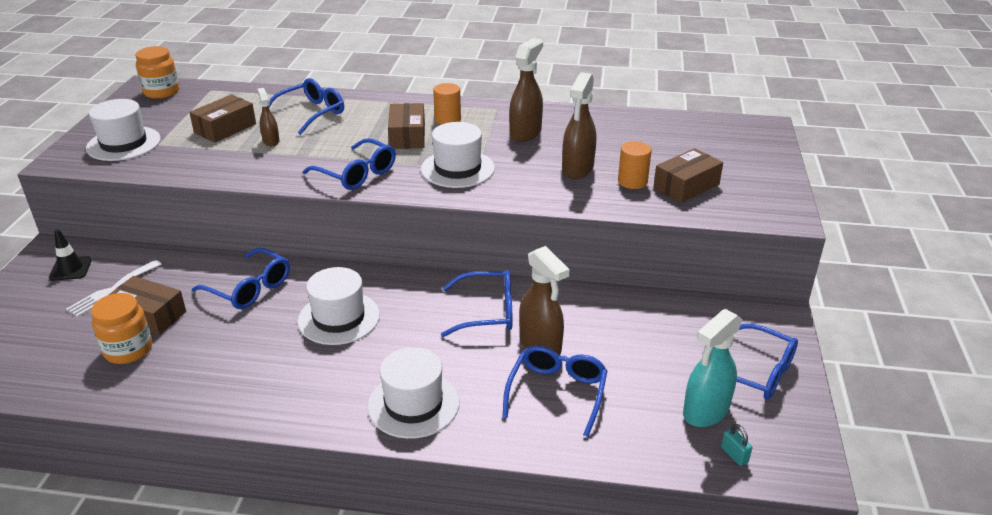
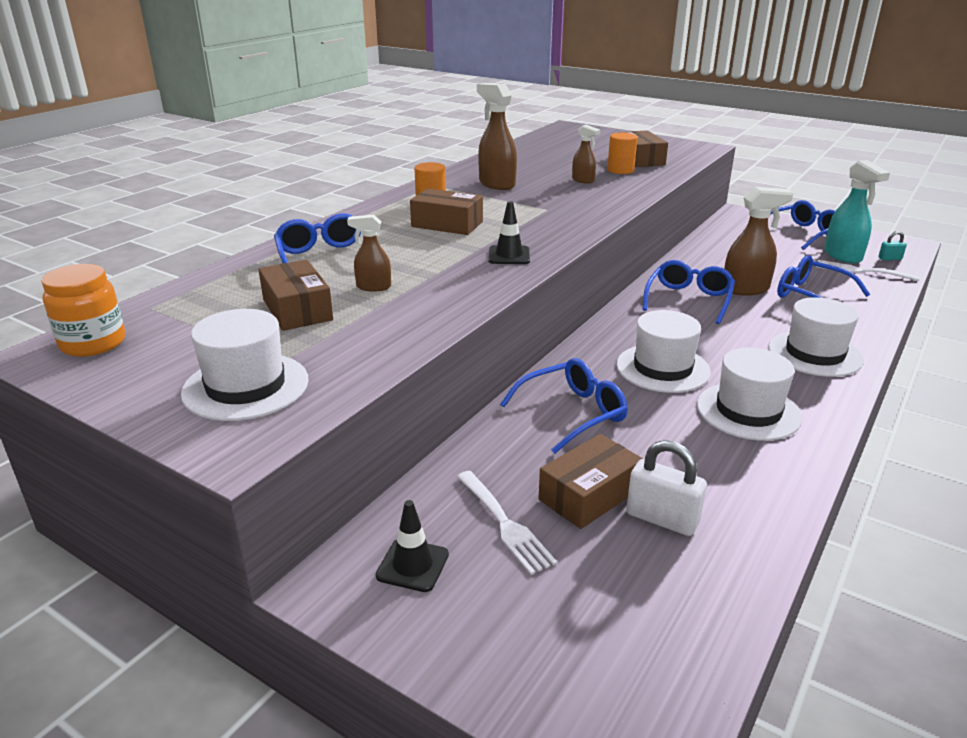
camera: 65 degrees left, 5 degrees down
(128, 350) = (662, 519): orange jar -> white padlock
(357, 174) = (509, 255): blue glasses -> black traffic cone
(457, 169) = (541, 216): white hat -> white hat (748, 411)
(577, 169) = (583, 180): brown spray bottle -> brown spray bottle, size x0.57
(665, 429) = (860, 271): none -> white fork

